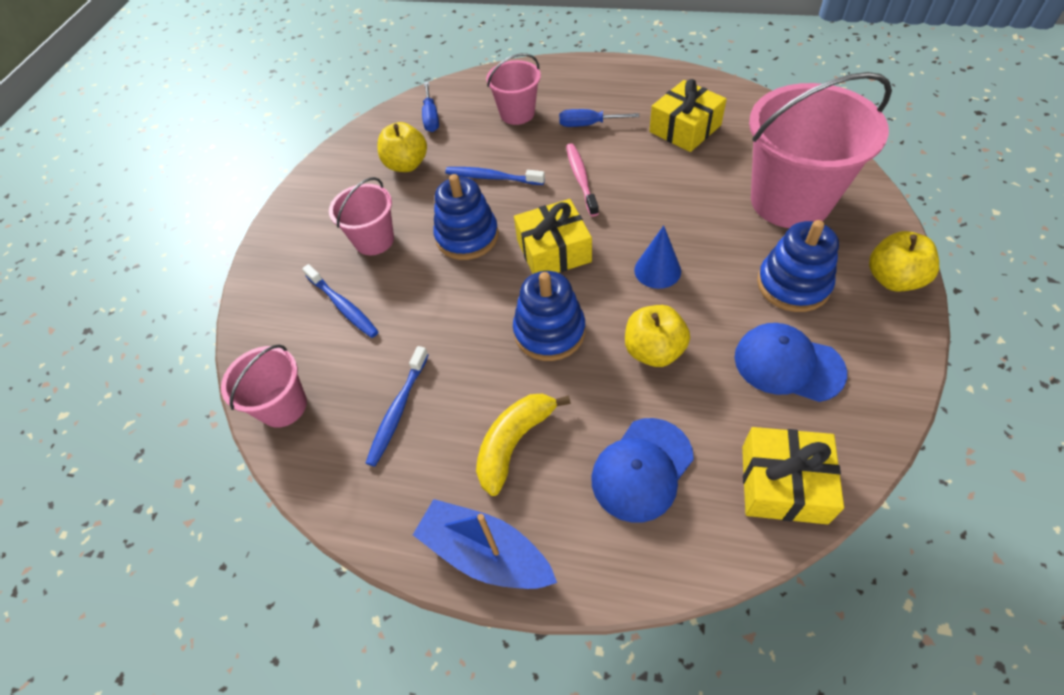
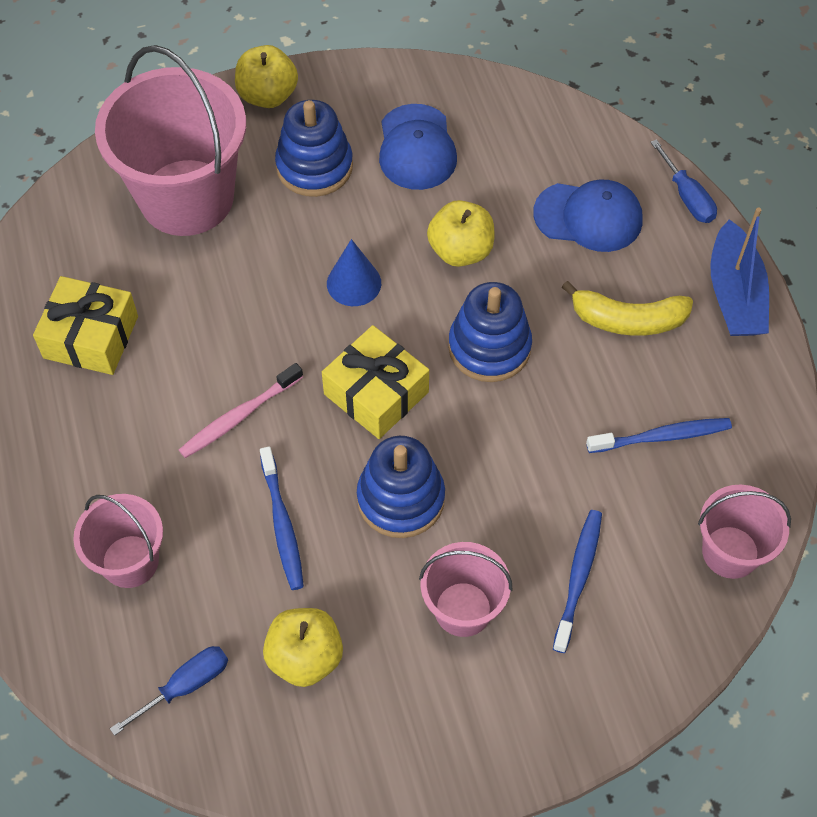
camera: 125 degrees left, 5 degrees up
(588, 124) = (123, 454): blue screwdriver -> blue screwdriver (687, 196)
(783, 484) = (539, 123): yellow gift -> none

